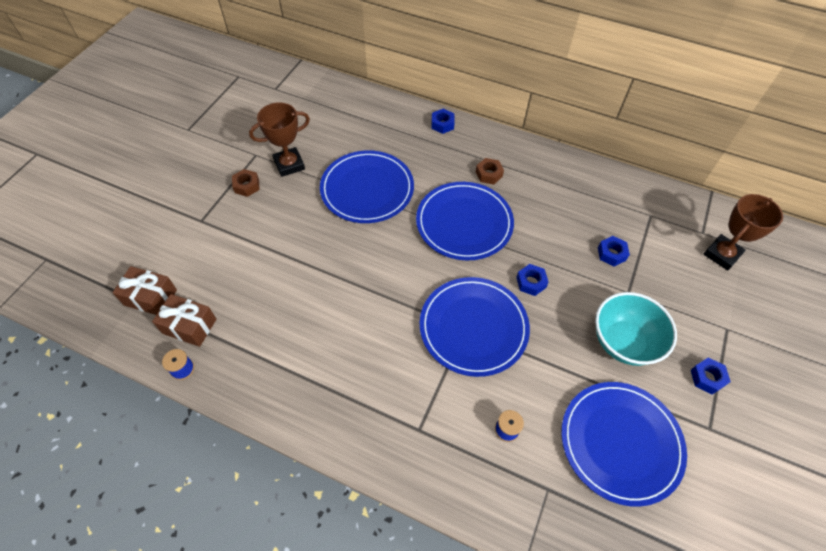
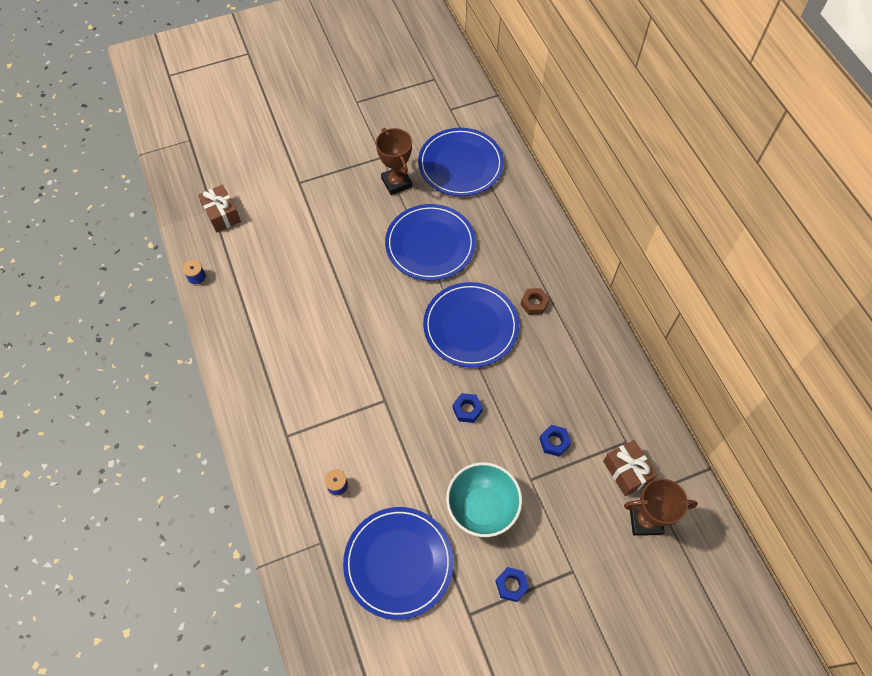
camera: 45 degrees right, 5 degrees up
(189, 326) = (225, 253): brown gift -> brown gift (626, 471)
(247, 186) = (352, 178): brown nut -> none
(289, 165) = (396, 182): brown trophy -> brown trophy turned 45 degrees clockwise
(442, 124) = (546, 234): blue nut -> none
(473, 327) = (391, 404): blue plate -> blue plate (460, 164)

